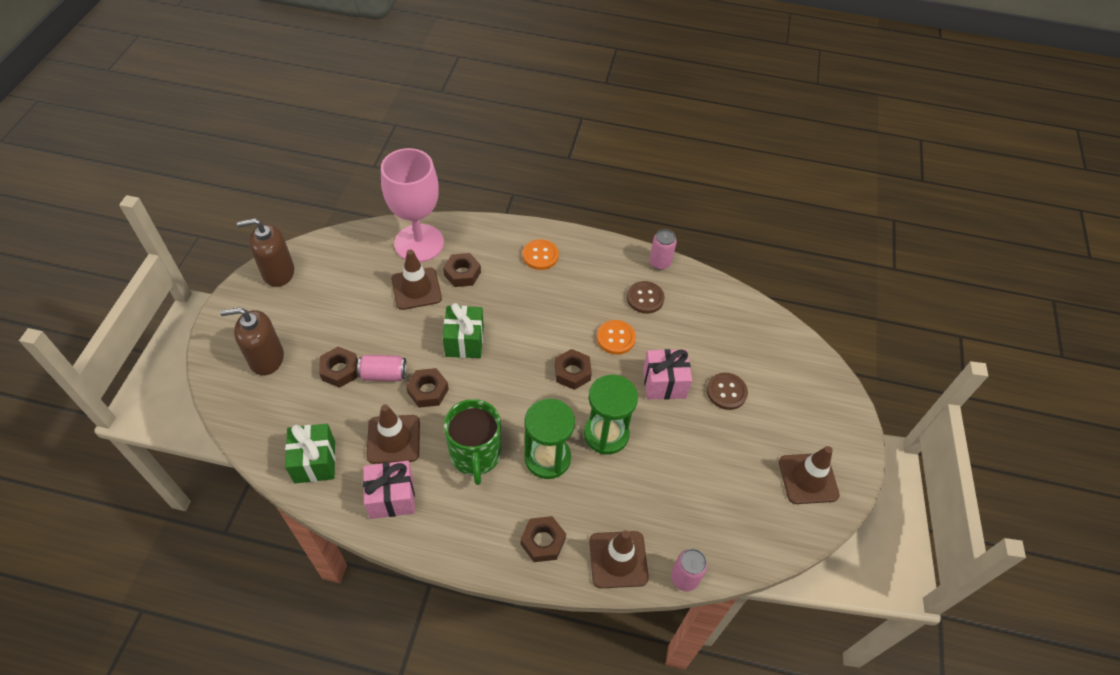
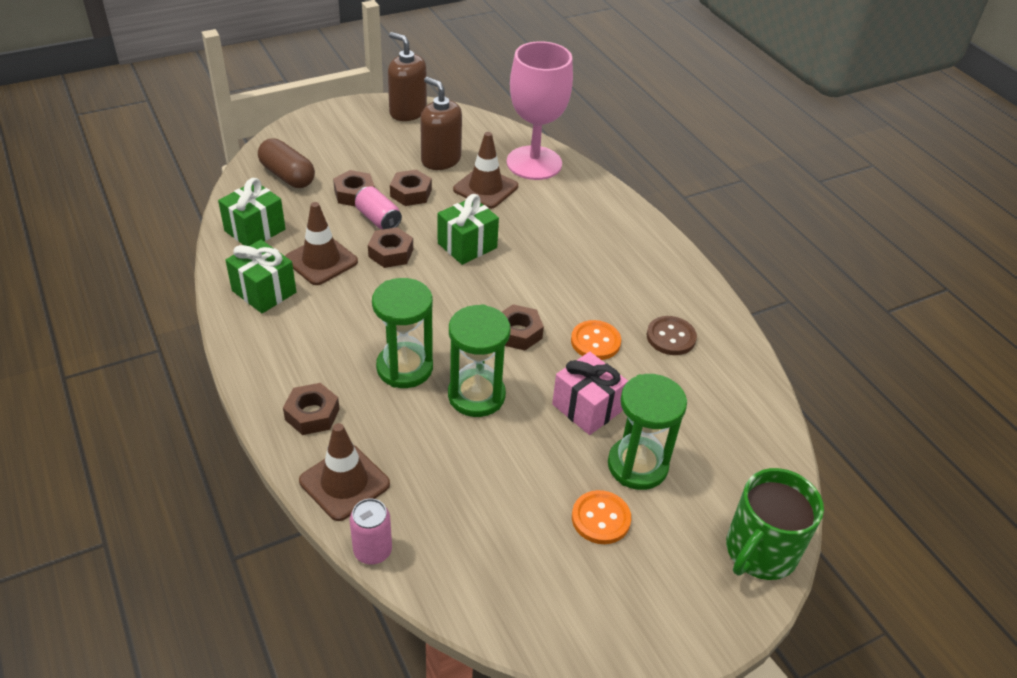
camera: 50 degrees right, 10 degrees down
(266, 358) = (322, 152): brown soap dispenser -> brown soap dispenser (441, 160)
(271, 399) = (287, 176): none -> brown capsule
(391, 497) = (264, 291): pink gift -> green gift
(462, 273) = (536, 204): brown nut -> brown nut (411, 193)
(475, 454) = (358, 318): green mug -> green mug (760, 551)
(540, 256) = (621, 239): orange button -> orange button (600, 518)
(660, 263) = (729, 324): pink can -> none
(726, 392) = (637, 465): brown button -> green hourglass
(808, 478) = (610, 604): brown traffic cone -> none

